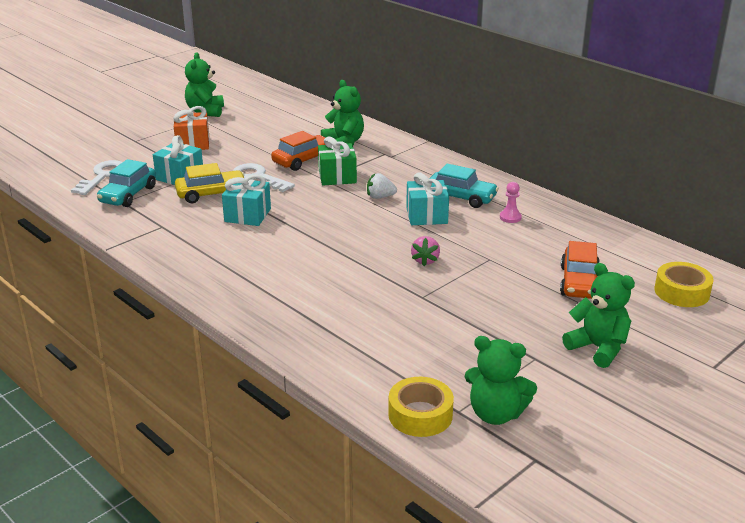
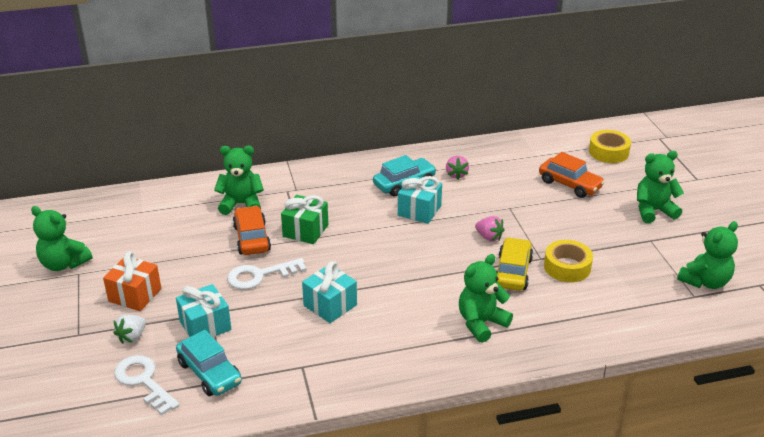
camera: 60 degrees left, 5 degrees up
(211, 194) = (265, 315): yellow car -> yellow car (512, 272)
(287, 290) = (481, 323): none -> green teddy bear
(380, 197) = (366, 221): white strawberry -> white strawberry (132, 337)
(420, 415) = (690, 314): yellow tape -> yellow tape (567, 267)
(510, 217) = (456, 174): pink pawn -> pink strawberry

